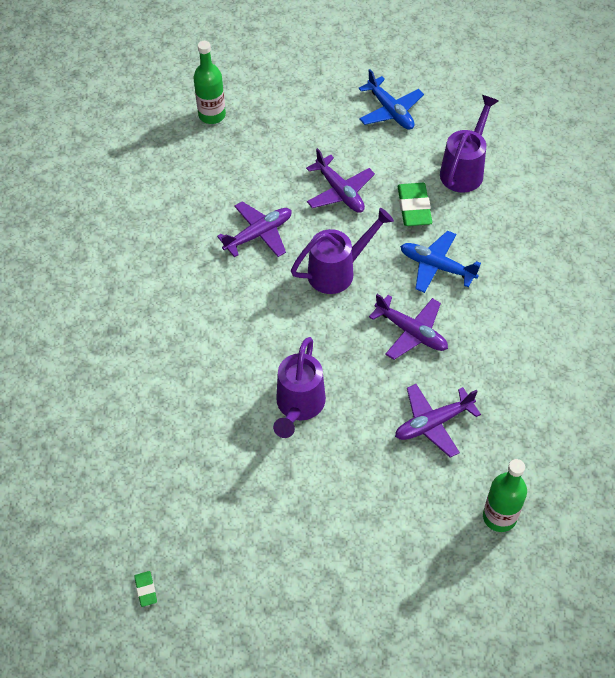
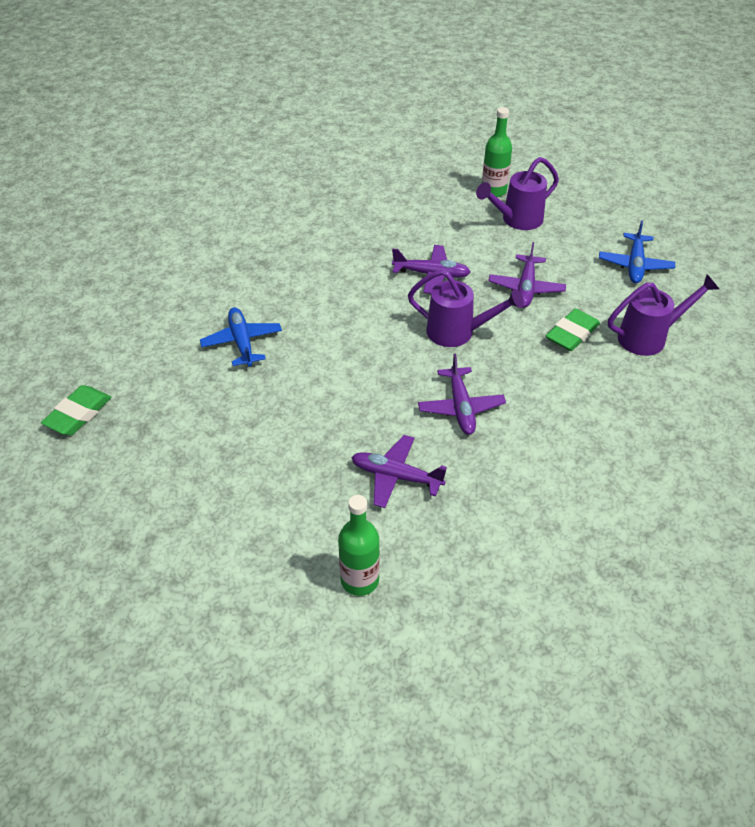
camera: 45 degrees right, 10 degrees down
(146, 590) = (78, 414): green eraser -> green eraser, size x2.00
(299, 406) = (317, 390): purple watering can -> purple watering can (517, 220)
(436, 266) = (539, 381): blue plane -> blue plane (242, 342)

